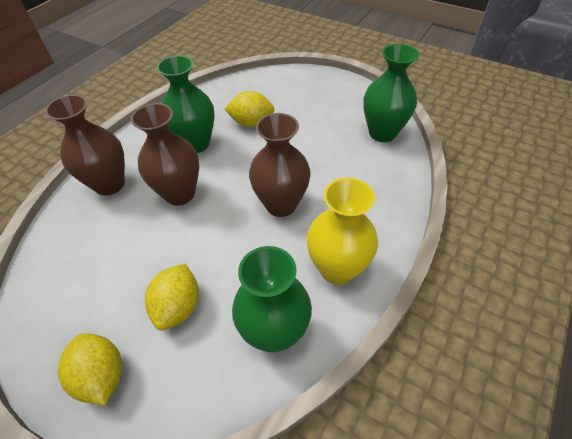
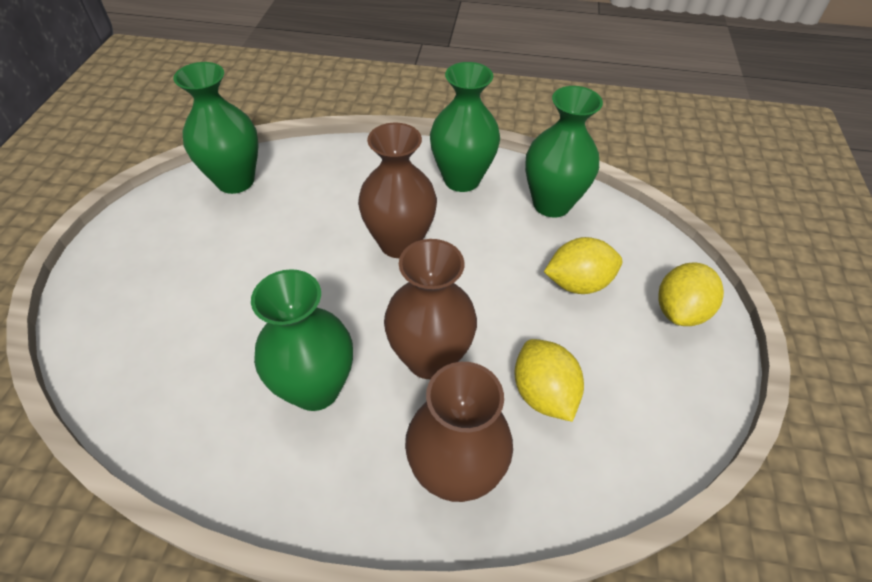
camera: 115 degrees left, 0 degrees up
(251, 123) = (241, 330): yellow lemon -> yellow lemon (543, 393)
(337, 269) = (461, 179): yellow vase -> green vase

